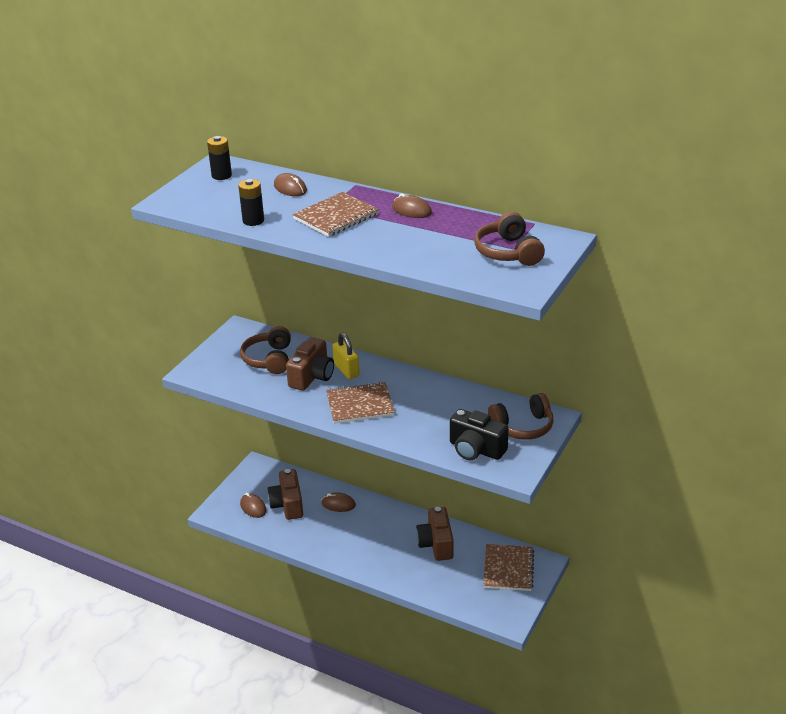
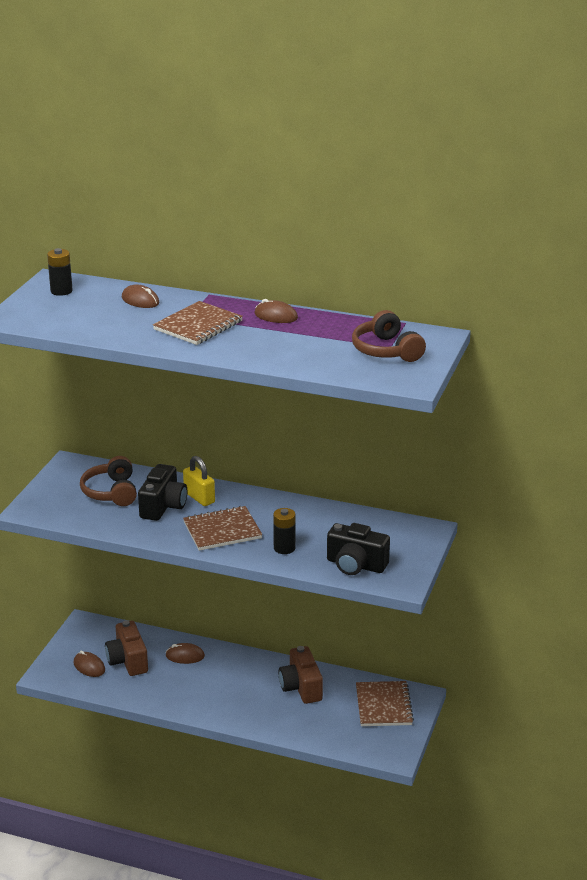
camera: 10 degrees left, 5 degrees down
(253, 221) = (111, 333): black battery -> black battery (284, 548)
(312, 376) = (163, 506): brown camera -> black camera
(523, 427) = (400, 540): brown headphones -> none

